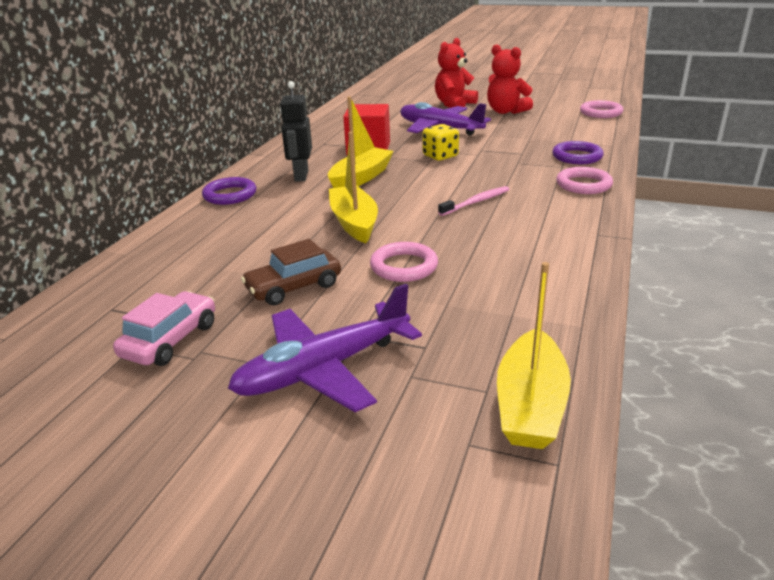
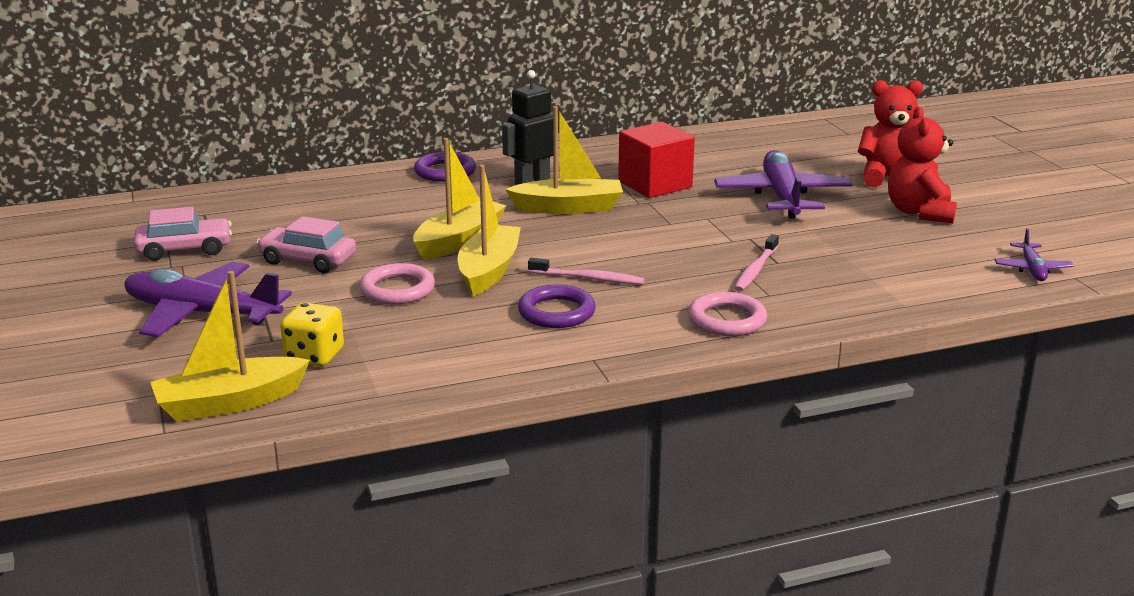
camera: 50 degrees right, 5 degrees down
(294, 287) = (308, 260): brown car -> pink car
(419, 227) = (489, 271): none -> yellow boat
(440, 156) = (692, 224): yellow dice -> yellow dice (314, 356)
(525, 160) = (755, 270): none -> pink toothbrush
(577, 157) = (818, 295): purple ring -> purple ring (556, 312)
(601, 113) = (1032, 269): pink ring -> purple plane

